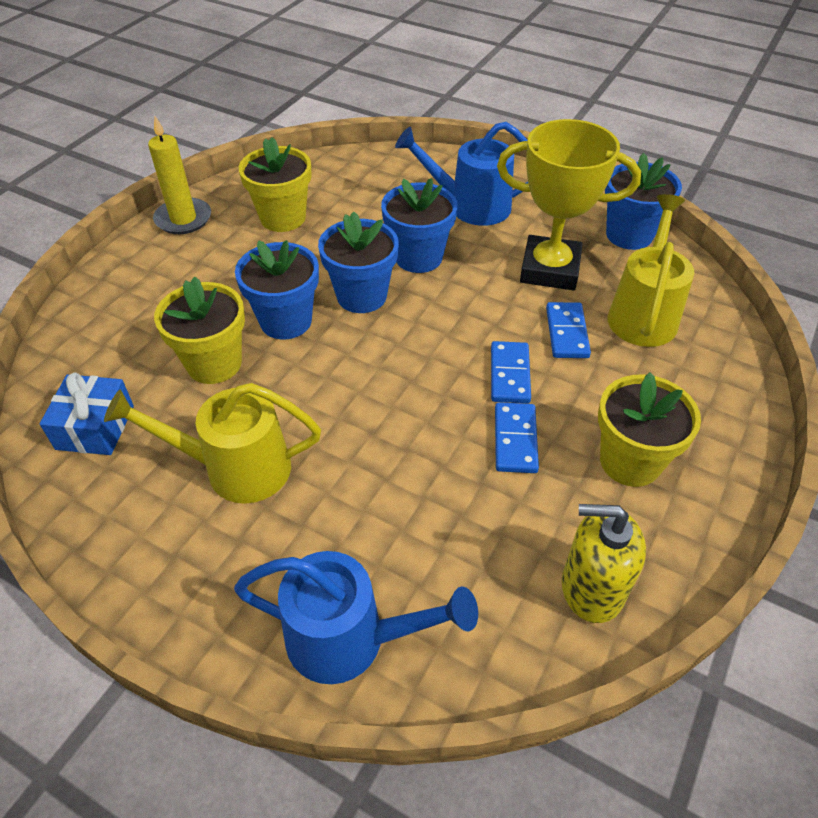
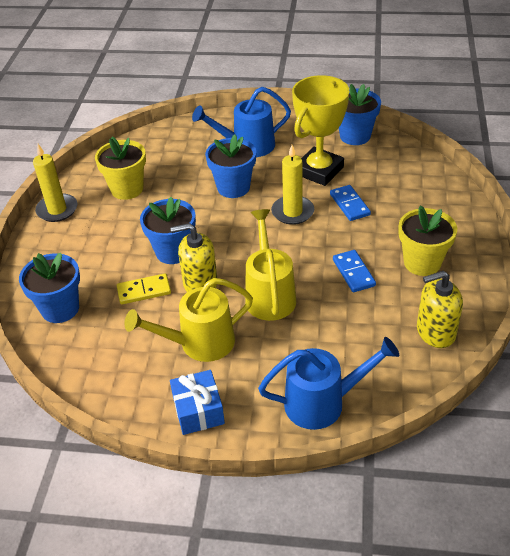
camera: 20 degrees left, 5 degrees down
(95, 427) = (93, 352): blue gift -> blue gift (198, 410)
(214, 363) = (144, 291): yellow flower pot -> yellow domino
(292, 379) = (200, 283): none -> yellow soap dispenser
(361, 296) = (212, 222): blue flower pot -> blue flower pot (60, 309)
(478, 317) = (292, 212): none -> yellow candle
(510, 374) = (330, 238): blue domino -> none
(550, 269) = (319, 171): yellow trophy -> yellow trophy turned 45 degrees counterclockwise
(643, 313) = (387, 180): yellow watering can -> yellow watering can (269, 294)

